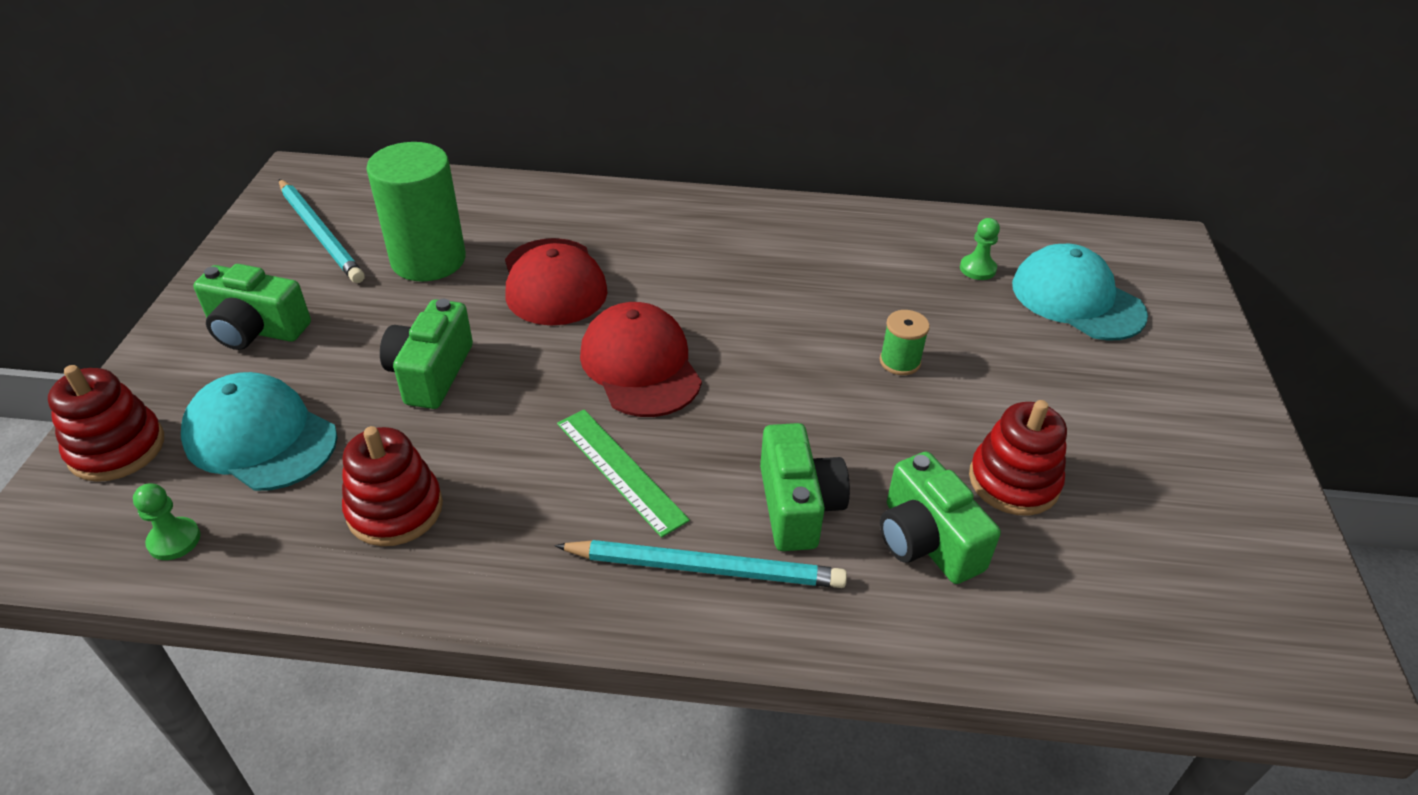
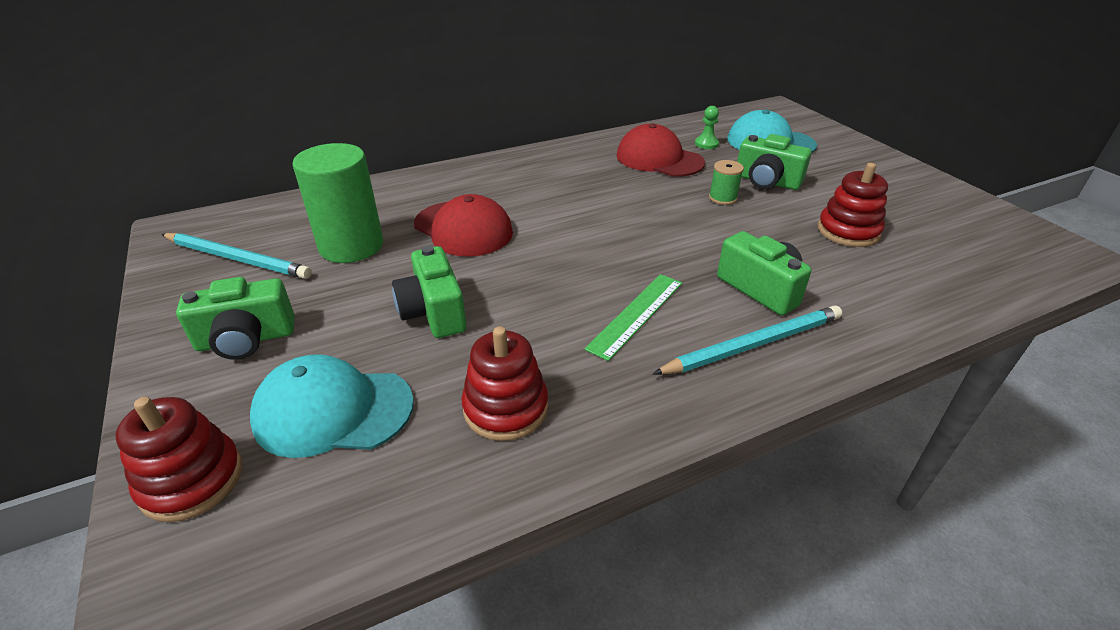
camera: 30 degrees left, 5 degrees down
(174, 540) = (331, 523): green pawn -> none
(620, 470) = (636, 314): green ruler -> green ruler turned 75 degrees counterclockwise
(640, 365) = (577, 253): red cap -> red cap (659, 159)
(926, 541) = (846, 276): green camera -> green camera (766, 181)

